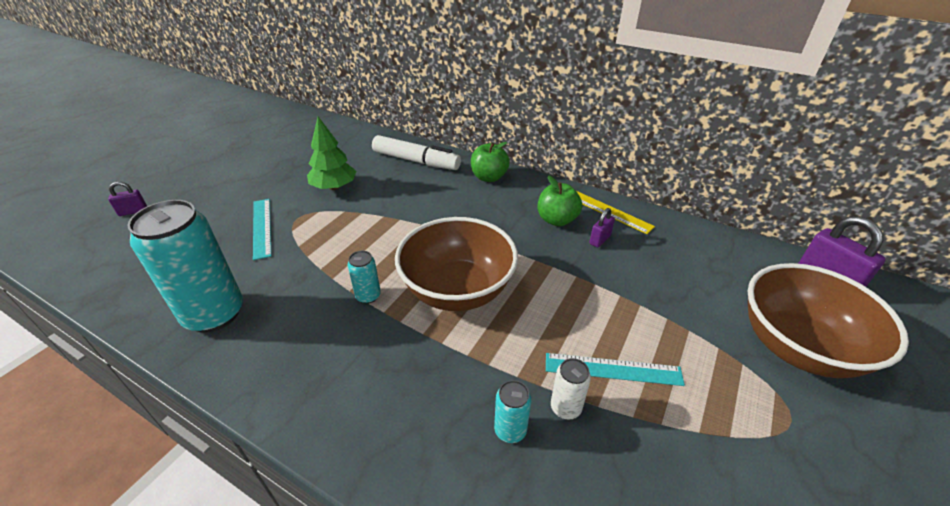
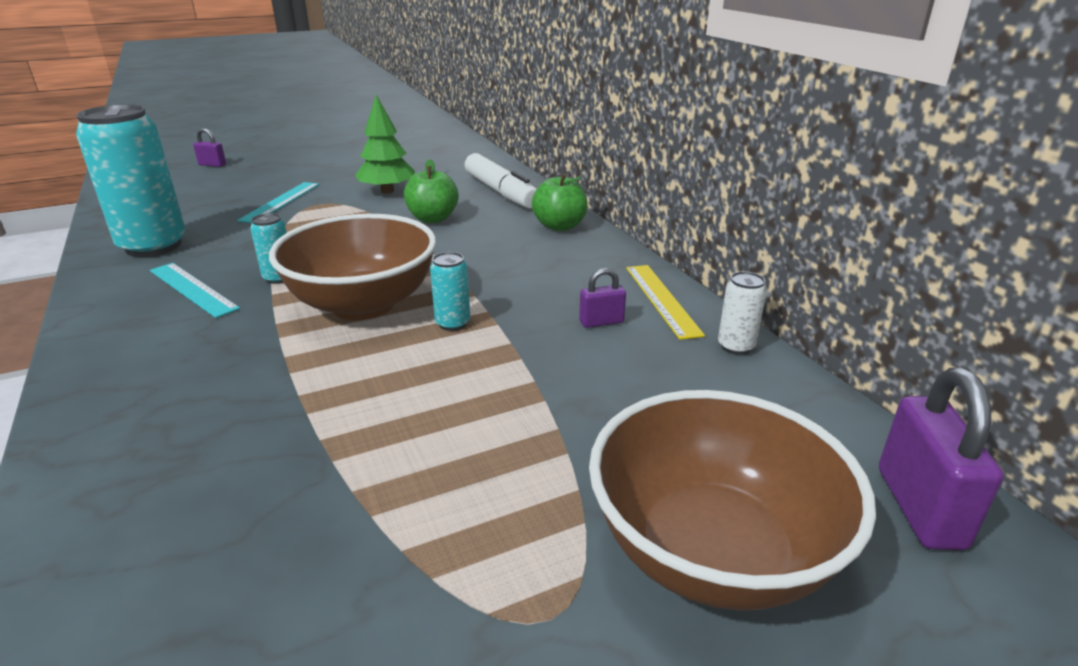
camera: 35 degrees right, 10 degrees down
(510, 430) = (217, 432): turquoise can -> turquoise can (452, 323)
(557, 220) = (577, 286): green apple -> green apple (433, 219)
(565, 407) = (297, 444): white can -> white can (736, 346)
(613, 369) = (405, 440): turquoise ruler -> turquoise ruler (193, 289)

